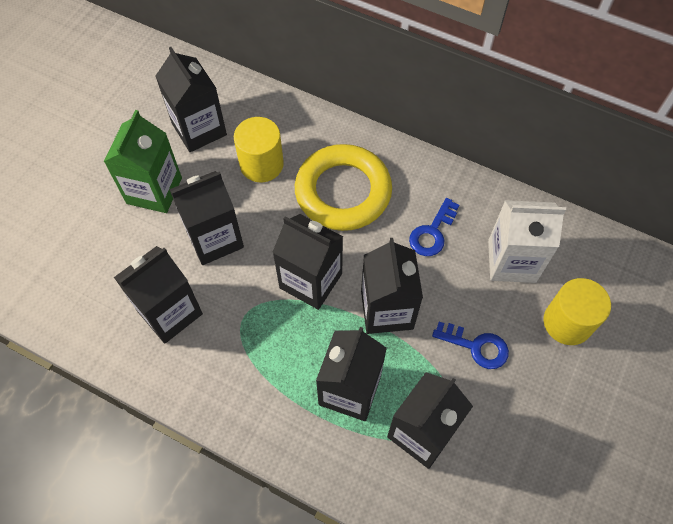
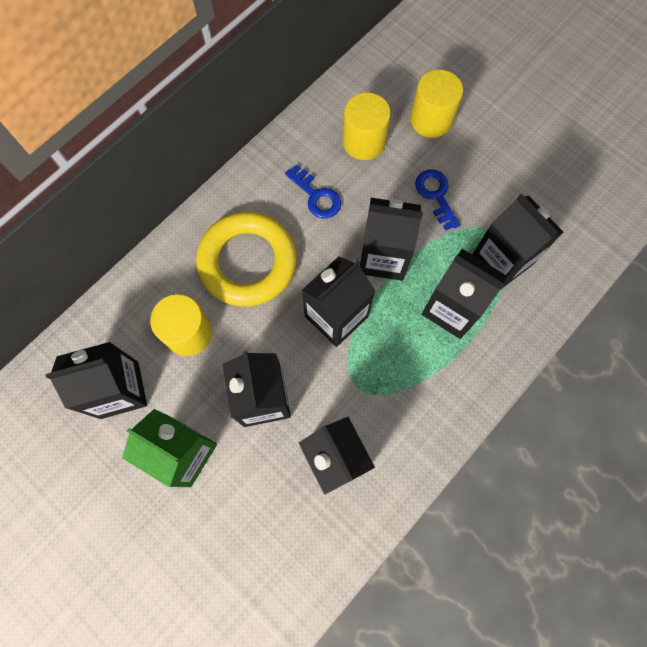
camera: 75 degrees left, 10 degrees up
(476, 346) = (436, 195): blue key -> blue key turned 60 degrees counterclockwise
(511, 261) = (363, 141): white carton -> yellow cylinder

